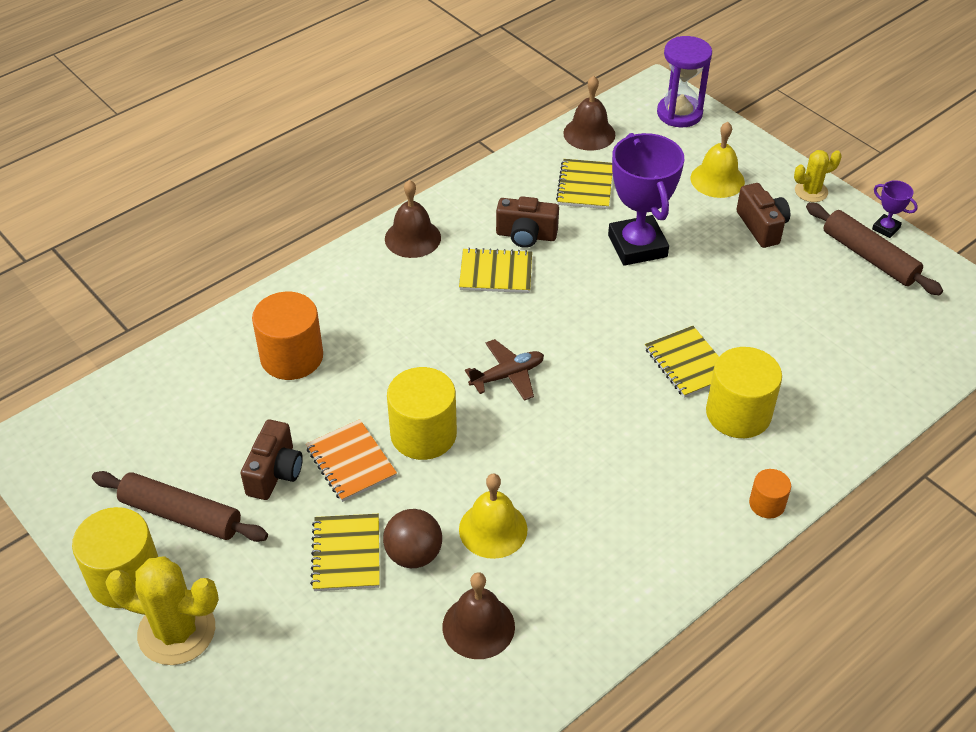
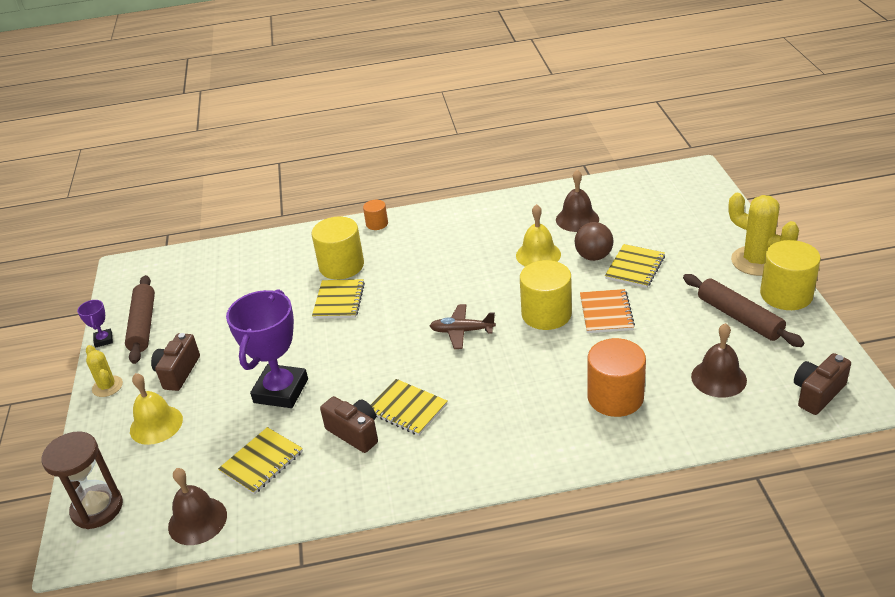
camera: 145 degrees left, 10 degrees down
(275, 473) = (663, 322): brown camera -> brown camera (817, 393)
(412, 238) = (450, 468): brown bell -> brown bell (718, 378)
(679, 113) = (97, 508): purple hourglass -> brown hourglass
(811, 191) = (107, 386): yellow cactus -> yellow cactus turned 45 degrees clockwise

